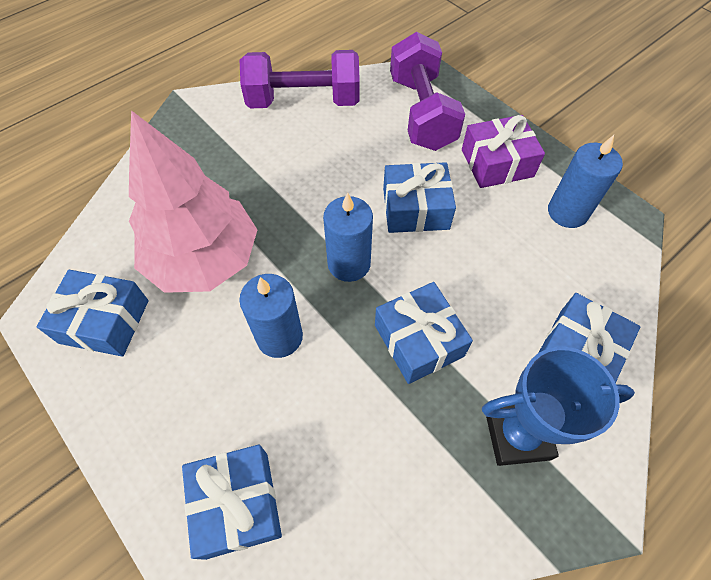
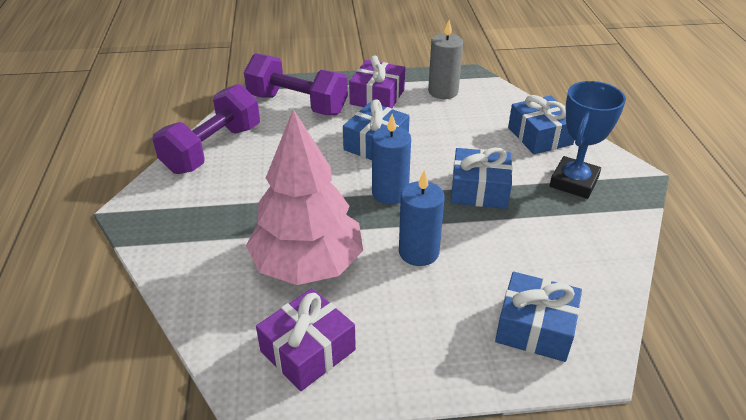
camera: 55 degrees left, 20 degrees down
(104, 321) = (308, 350): blue gift -> purple gift
(567, 212) = (443, 91): blue candle -> grey candle

